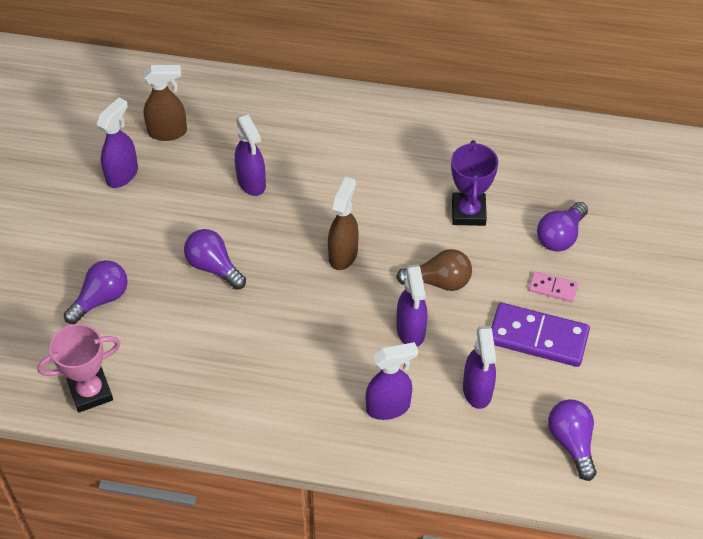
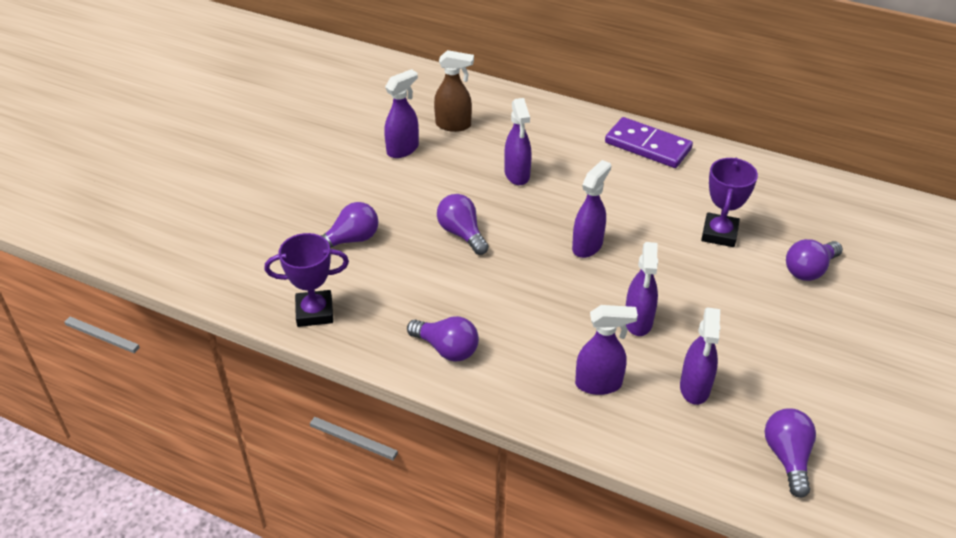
camera: 15 degrees right, 10 degrees down
(90, 392) = (314, 312): pink trophy -> purple trophy
(234, 403) = (447, 349): none -> purple light bulb
(343, 254) = (587, 246): brown spray bottle -> purple spray bottle
(439, 281) = (677, 285): brown light bulb -> none
(538, 337) = (769, 353): purple domino -> purple domino (647, 146)
(553, 288) = (793, 313): pink domino -> none

